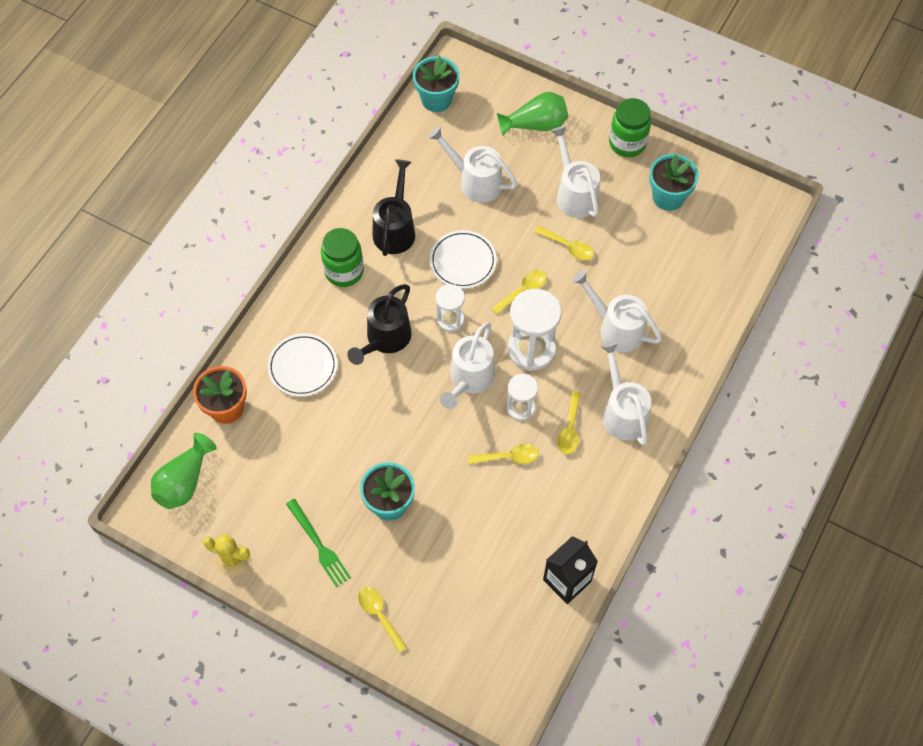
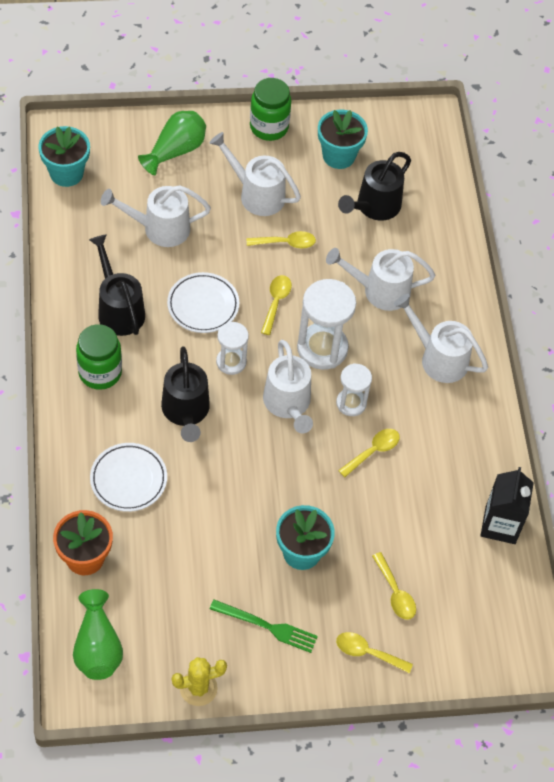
camera: 40 degrees left, 5 degrees down
(569, 429) = (406, 398): yellow spoon -> yellow spoon (395, 593)
(665, 256) = (374, 207): none -> black watering can

